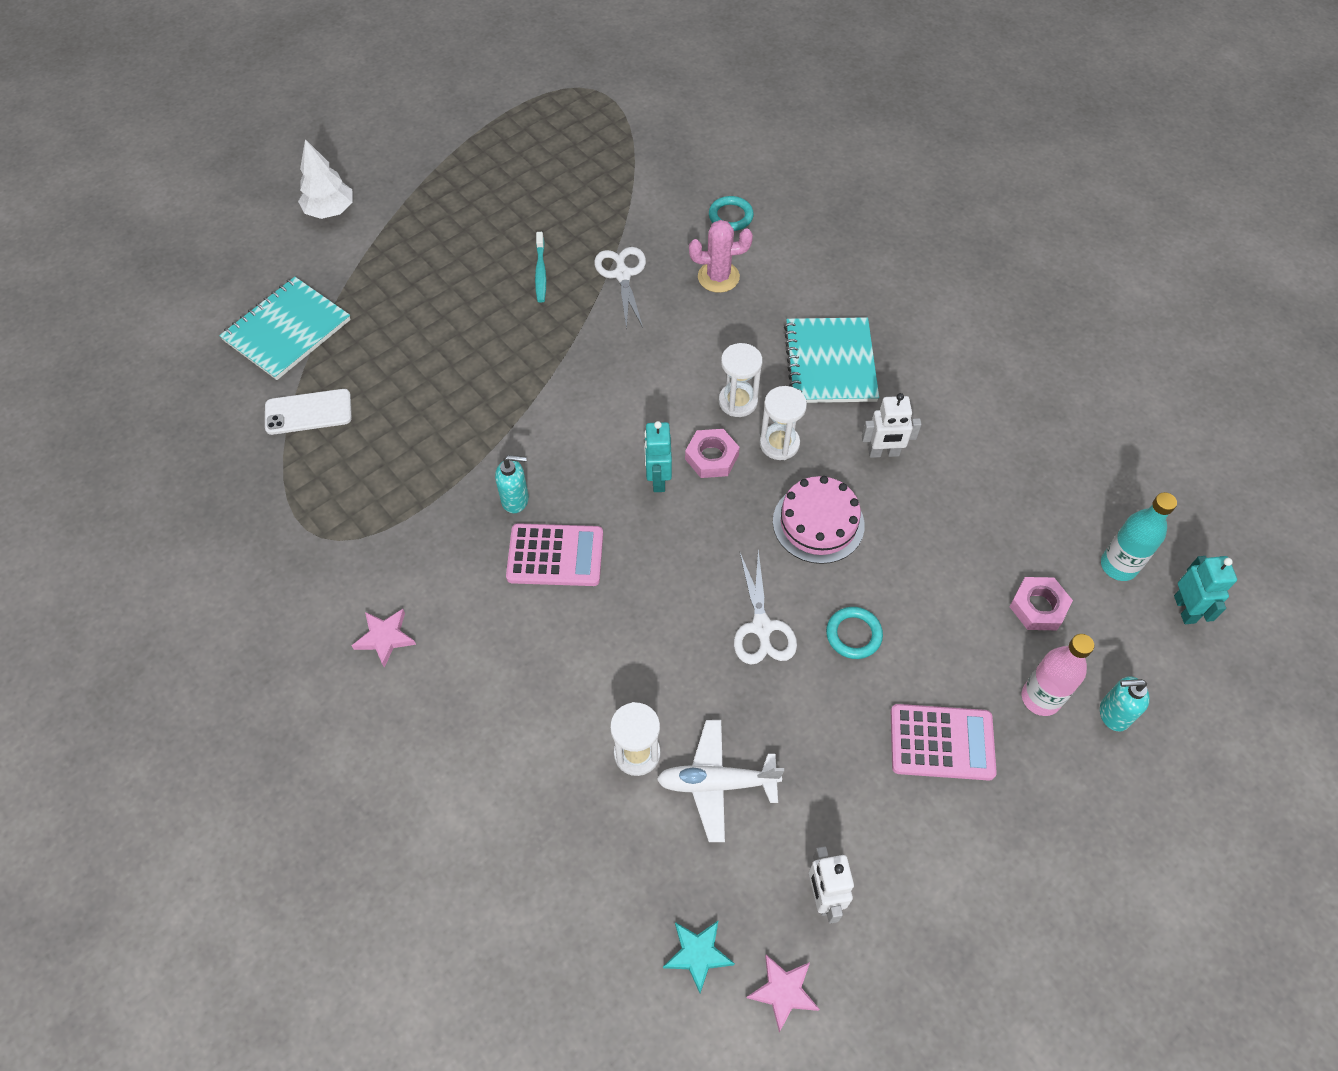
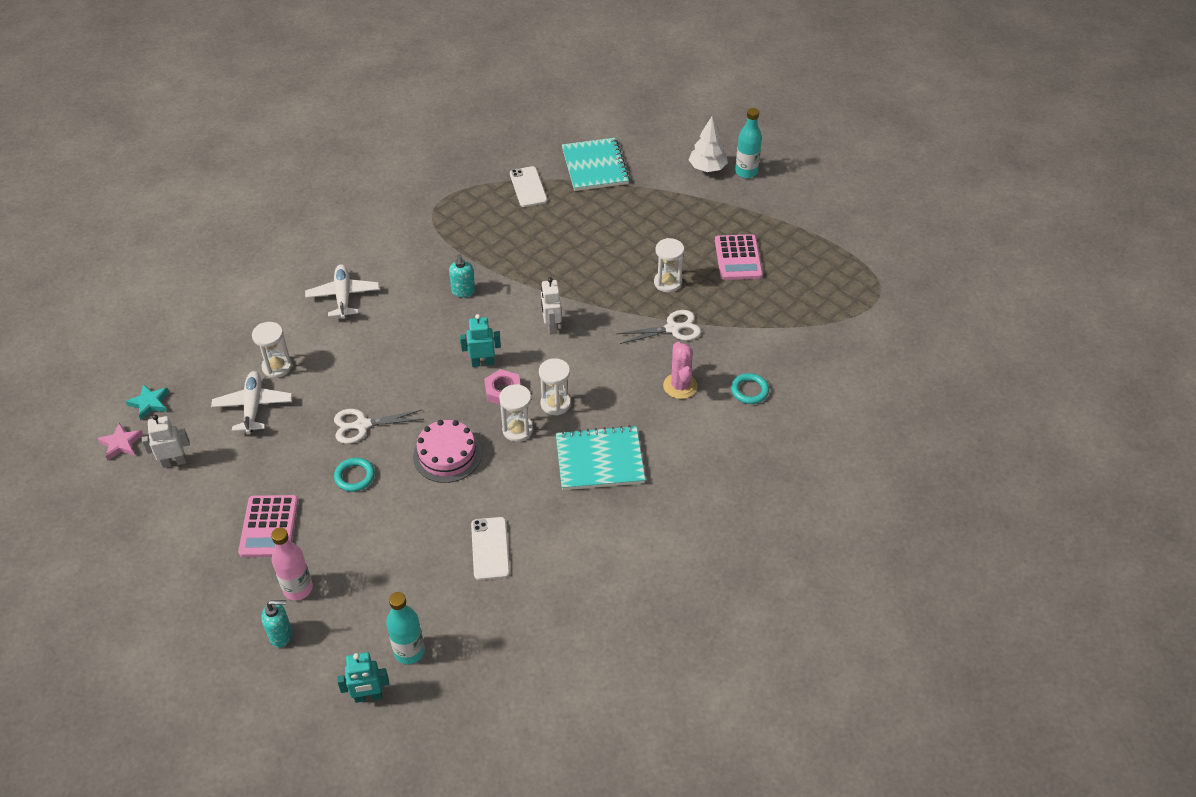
camera: 85 degrees right, 10 degrees down
(287, 330) = (595, 166): turquoise notebook -> turquoise notebook turned 45 degrees clockwise
(350, 174) = (746, 172): none -> turquoise bottle
(385, 638) = (362, 245): pink star -> none
(496, 662) = (343, 296): none -> white plane
(540, 272) = (667, 283): turquoise toothbrush -> white hourglass
(555, 555) = (420, 315): pink calculator -> pink calculator (738, 258)
(883, 453) = (513, 495): white robot -> white robot (551, 326)
(965, 479) = (490, 548): none -> white phone
(1038, 607) = (373, 592): pink nut -> none
(1113, 714) = (281, 635): turquoise soap dispenser -> turquoise soap dispenser turned 90 degrees clockwise

